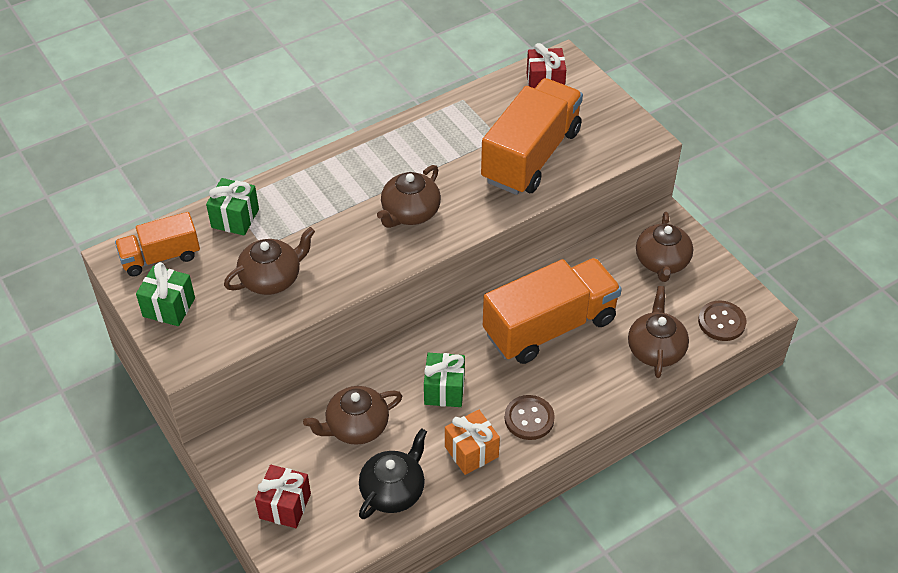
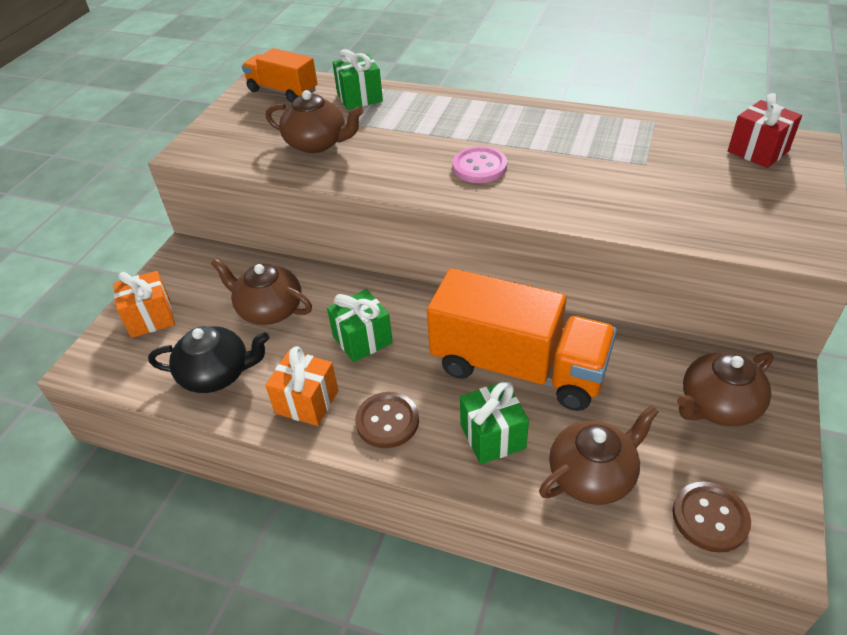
camera: 55 degrees right, 5 degrees down
(169, 307) = (236, 119): green gift -> green gift (492, 436)
(285, 506) = (151, 318): red gift -> orange gift
(410, 213) = (479, 167): brown teapot -> pink button
(531, 156) = (654, 193): orange truck -> none

